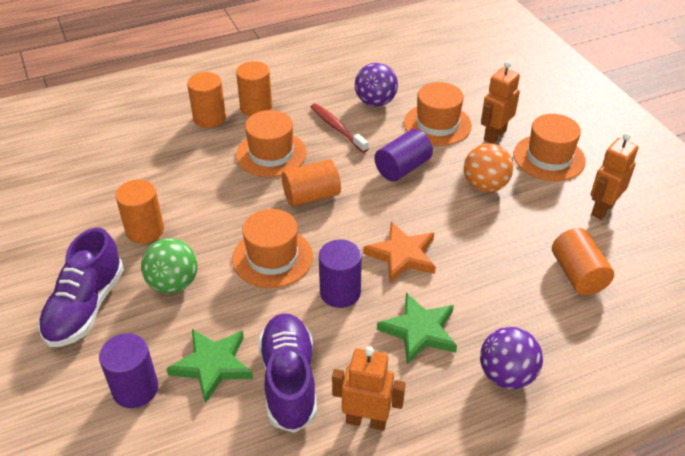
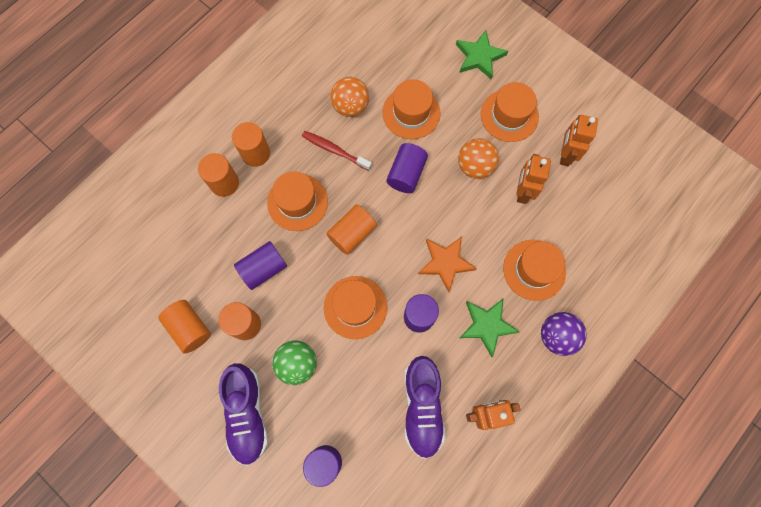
camera: 25 degrees left, 30 degrees up
(198, 193) = (263, 268): none -> purple cylinder
(213, 365) = (365, 419): green star -> green star (479, 57)
(289, 381) = (422, 407): purple shoe -> purple shoe turned 150 degrees counterclockwise
(375, 102) = (350, 106): purple ball -> orange ball
(494, 135) = (460, 107): orange robot -> orange robot (522, 192)
(510, 299) = (534, 270): none -> orange hat
(577, 274) = (570, 227): orange cylinder -> orange cylinder (189, 328)

